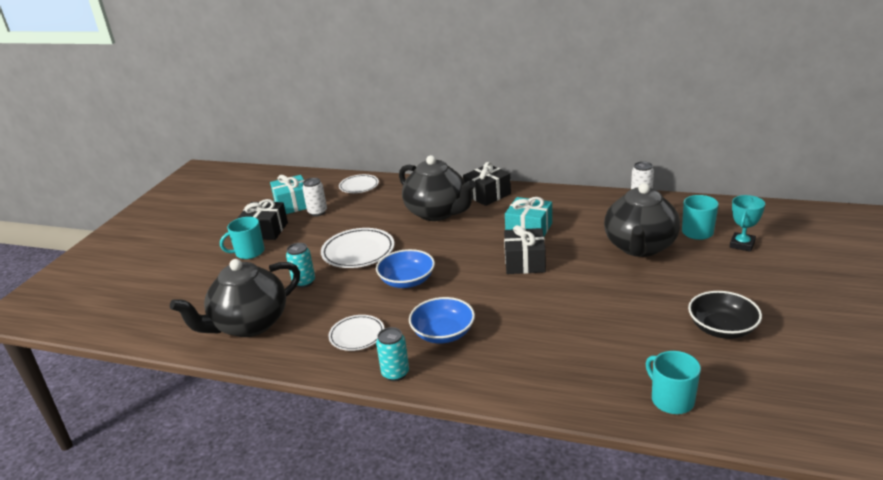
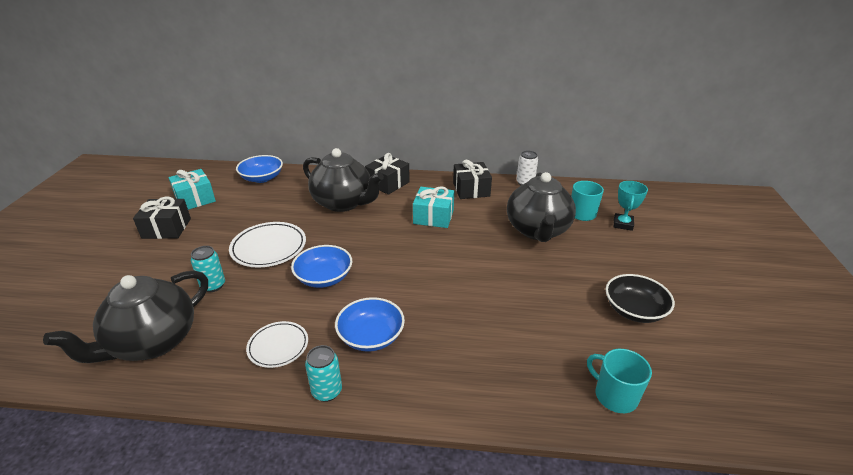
camera: 15 degrees left, 5 degrees up
(249, 252) = (149, 254): turquoise mug -> none
(317, 212) = (222, 206): white can -> none
(359, 186) = (262, 178): white plate -> blue bowl
(524, 262) = (437, 251): black gift -> black gift (471, 189)

